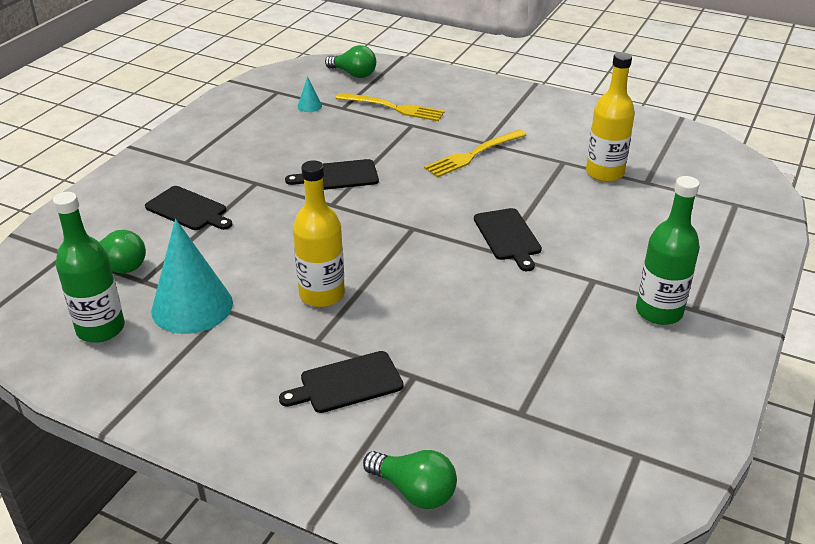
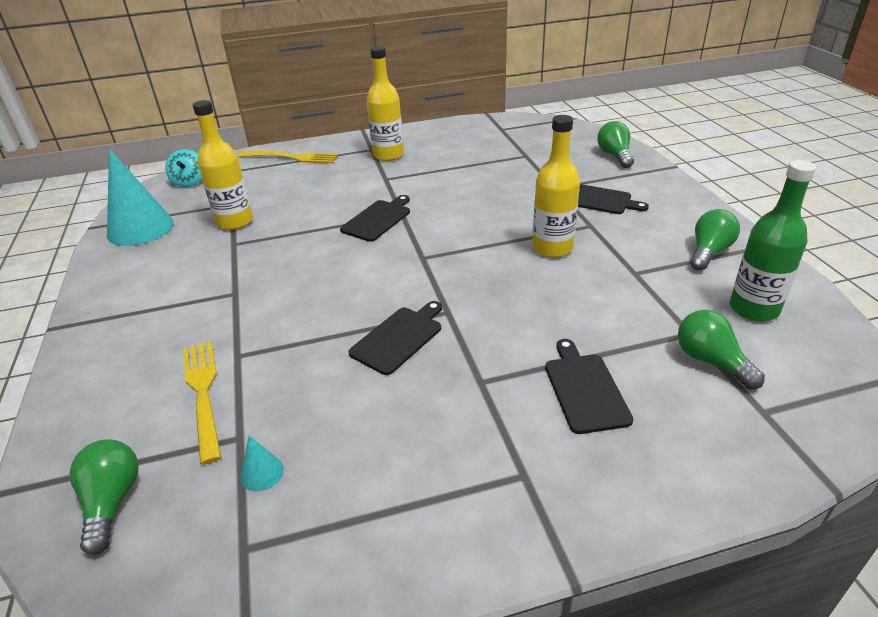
camera: 130 degrees left, 0 degrees up
(172, 373) = (709, 252): none -> green light bulb
(192, 306) = (660, 288): turquoise cone -> turquoise cone (140, 228)
(337, 176) = (399, 338): black cutting board -> black cutting board turned 90 degrees counterclockwise
(473, 155) = (268, 287): yellow fork -> yellow fork (292, 157)
(659, 312) = (388, 155): green bottle -> yellow bottle
(731, 176) = (189, 182): none -> turquoise spinning top

